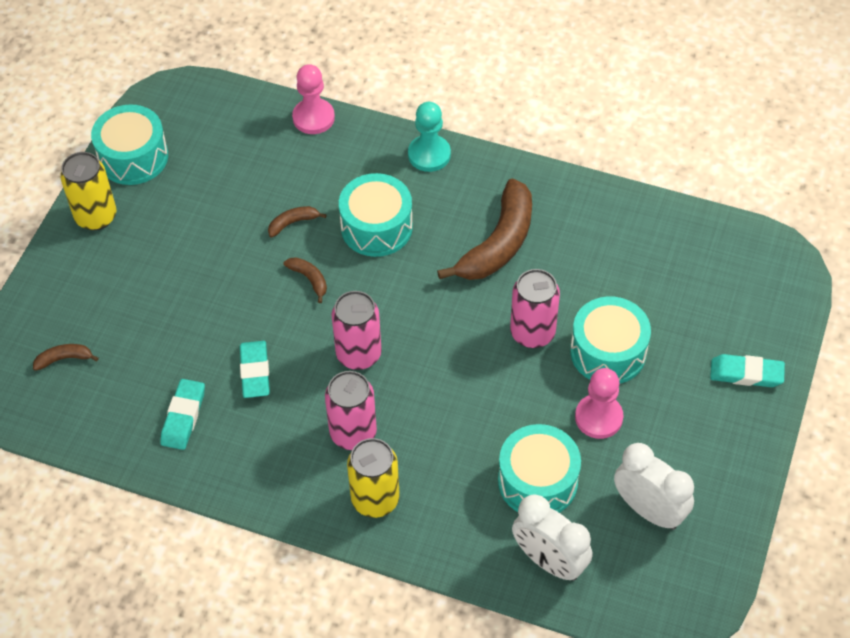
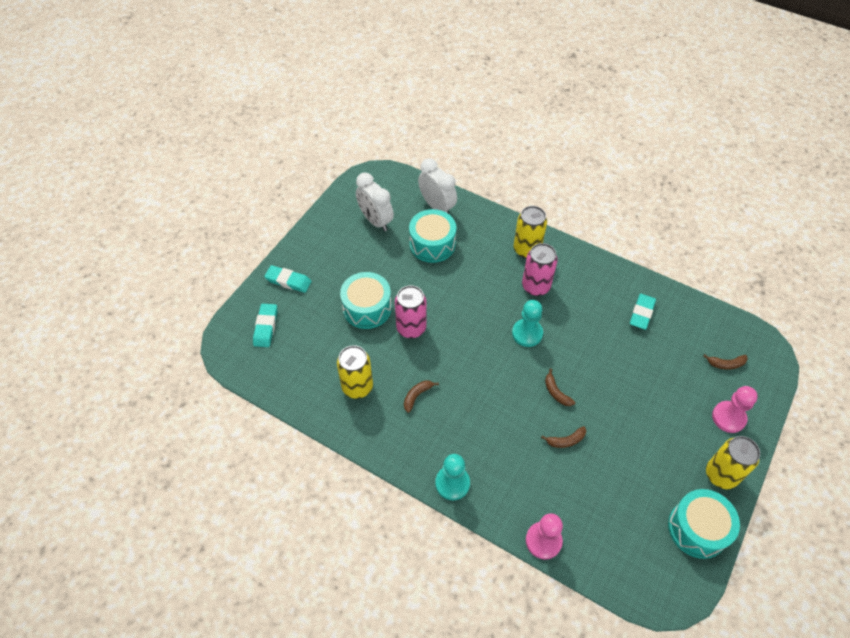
camera: 170 degrees left, 0 degrees up
(255, 372) = (596, 333): turquoise eraser -> turquoise eraser (266, 327)
(358, 354) = (527, 333): pink can -> turquoise pawn
(376, 227) = (503, 425): turquoise drum -> none
(498, 243) = (417, 396): brown banana -> brown banana, size x0.44
(582, 241) = (357, 387): none -> yellow can
(598, 417) = (386, 271): pink pawn -> pink pawn (728, 417)

